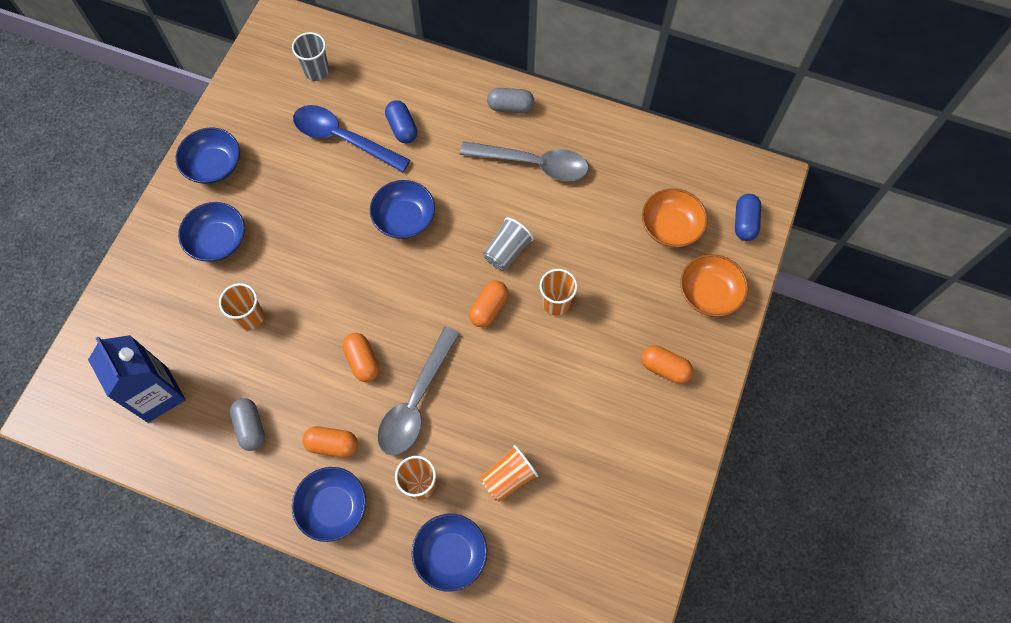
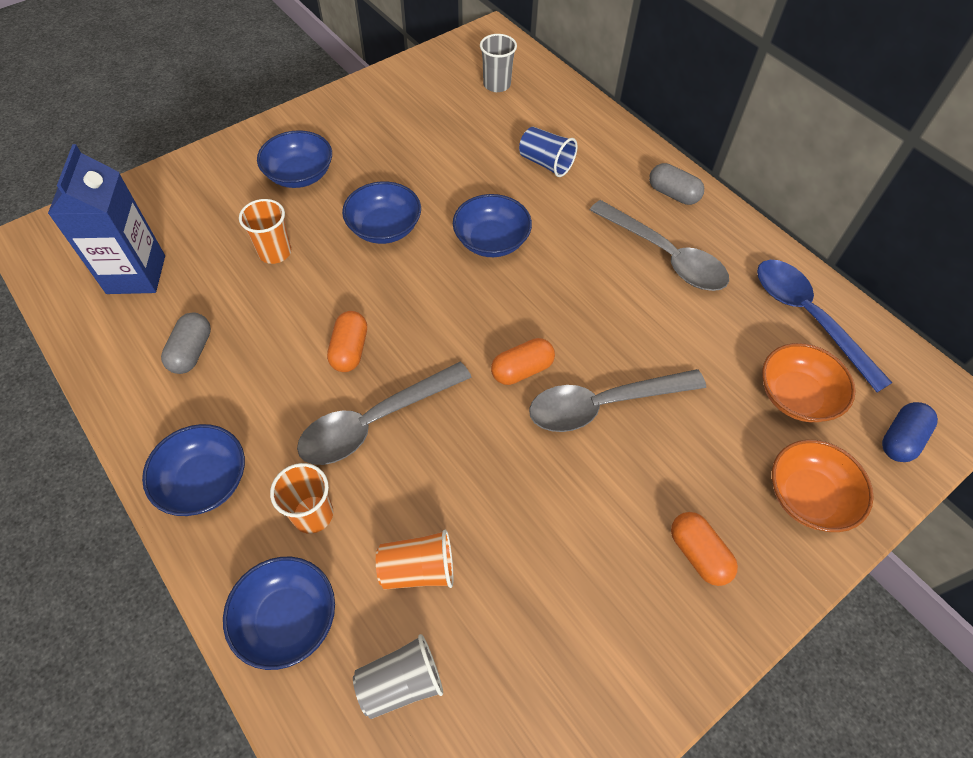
camera: 30 degrees right, 10 degrees down
(214, 166) = (346, 115): blue bowl -> blue bowl (384, 228)
(332, 444) = (255, 415): orange capsule -> none
(343, 139) = (481, 147): blue spoon -> blue spoon (808, 318)
(402, 128) = (546, 163): blue capsule -> blue cup
(507, 251) = (581, 324): grey cup -> grey cup (401, 682)
(556, 303) = (603, 405): orange cup -> grey spoon

